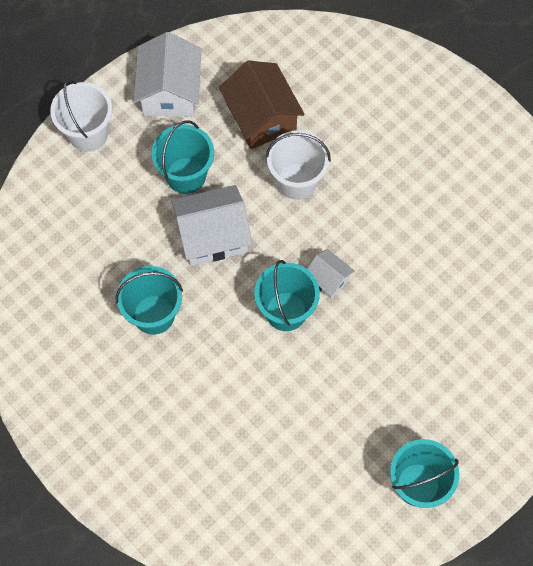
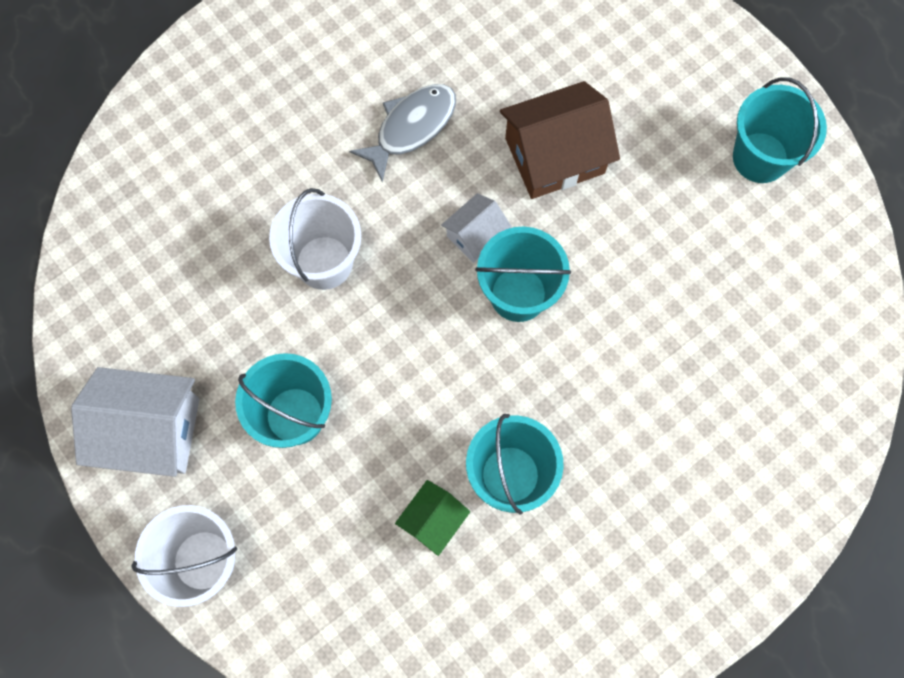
camera: 85 degrees left, 5 degrees up
(120, 268) = (433, 520): none -> green house
(212, 235) = (395, 384): white house -> none
(261, 117) = (215, 302): brown house -> brown house (555, 156)
(408, 228) = (411, 127): none -> grey fish

